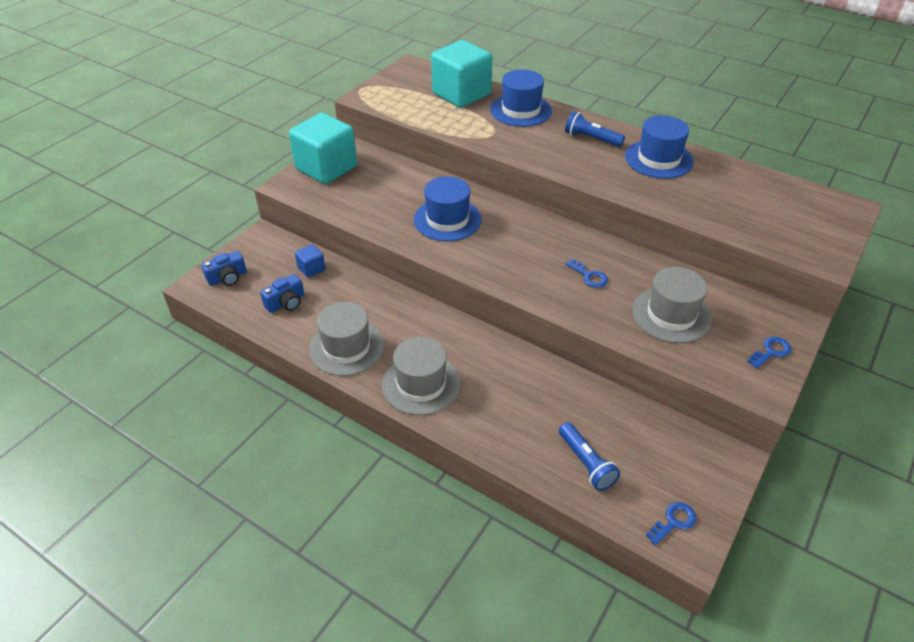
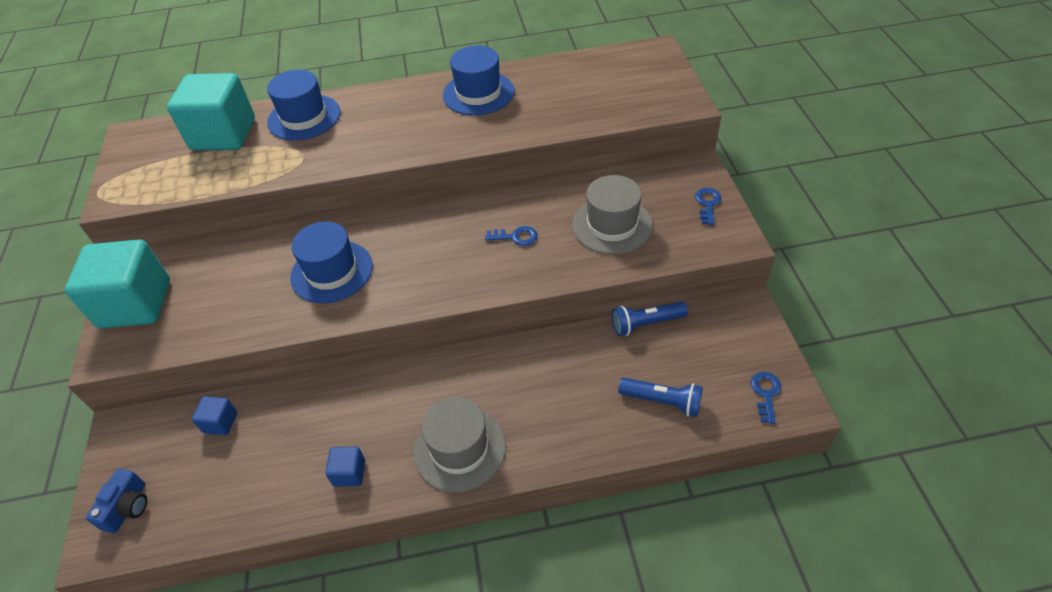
camera: 40 degrees left, 5 degrees up
(286, 303) = (232, 480): blue camera -> none
(346, 347) = (349, 473): grey hat -> blue cube
(591, 139) = (401, 108): blue flashlight -> blue flashlight (645, 323)

